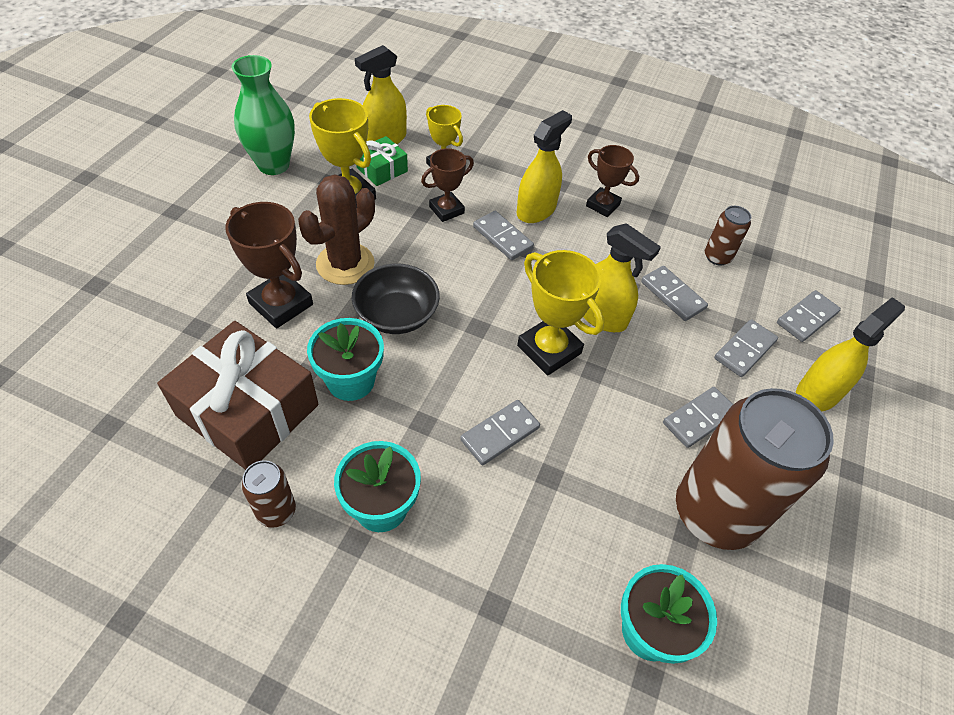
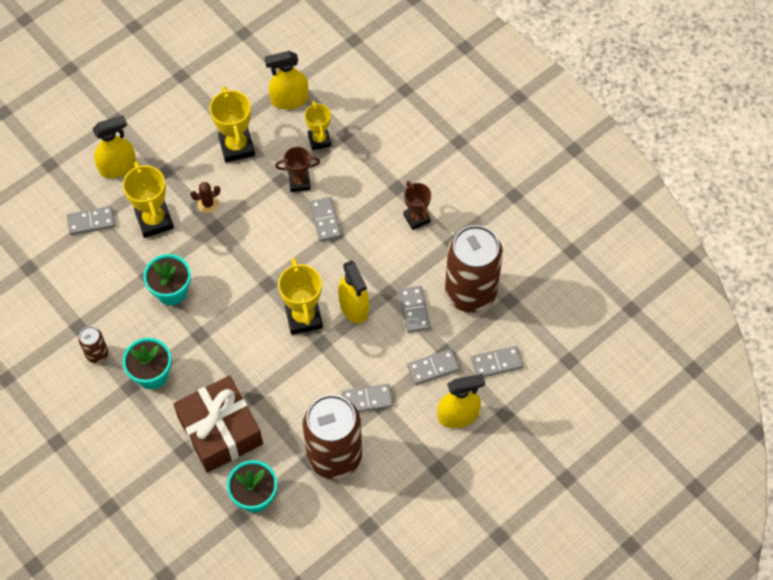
camera: 30 degrees right, 10 degrees up
(248, 410) = (106, 287): brown gift -> brown gift (220, 430)
(273, 165) = (198, 99): green vase -> none
(281, 304) = (154, 220): brown trophy -> yellow trophy
(345, 264) = (208, 204): brown cactus -> brown cactus, size x0.50
(382, 169) = (272, 129): green gift -> none
(396, 315) = (221, 255): black bowl -> none
(500, 434) = (240, 360): grey domino -> grey domino (91, 222)
(536, 210) = (364, 205): yellow spray bottle -> yellow spray bottle (118, 167)
(717, 257) = (470, 292): brown can -> brown can, size x2.29

